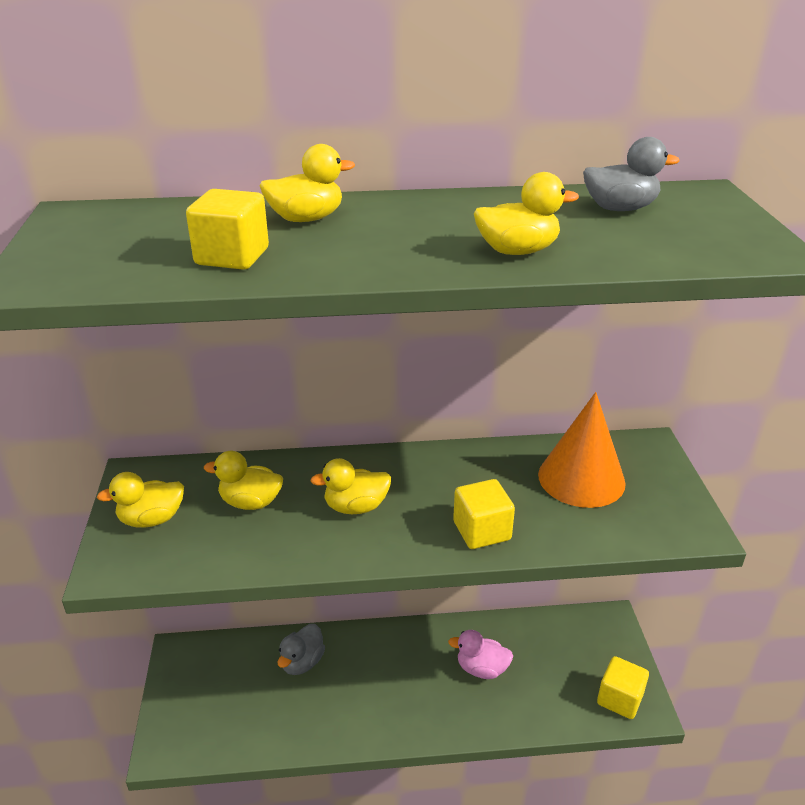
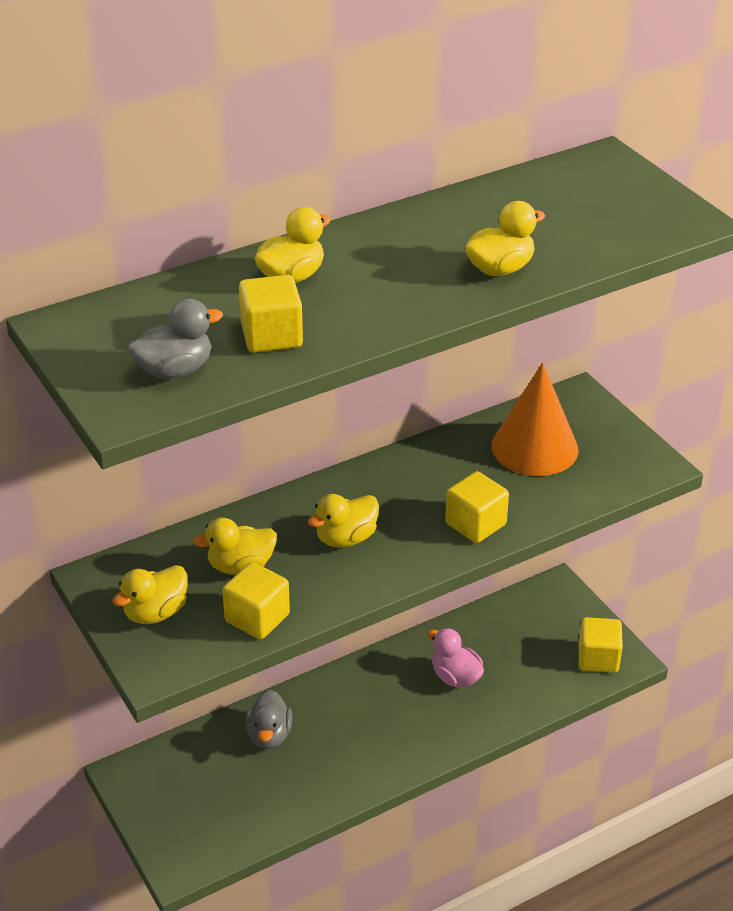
camera: 25 degrees left, 5 degrees up
(227, 552) = (257, 618): none -> yellow cube
(481, 669) = (455, 677): pink duck -> pink duck turned 60 degrees clockwise
(620, 209) = (548, 197): grey duck -> grey duck (175, 370)

